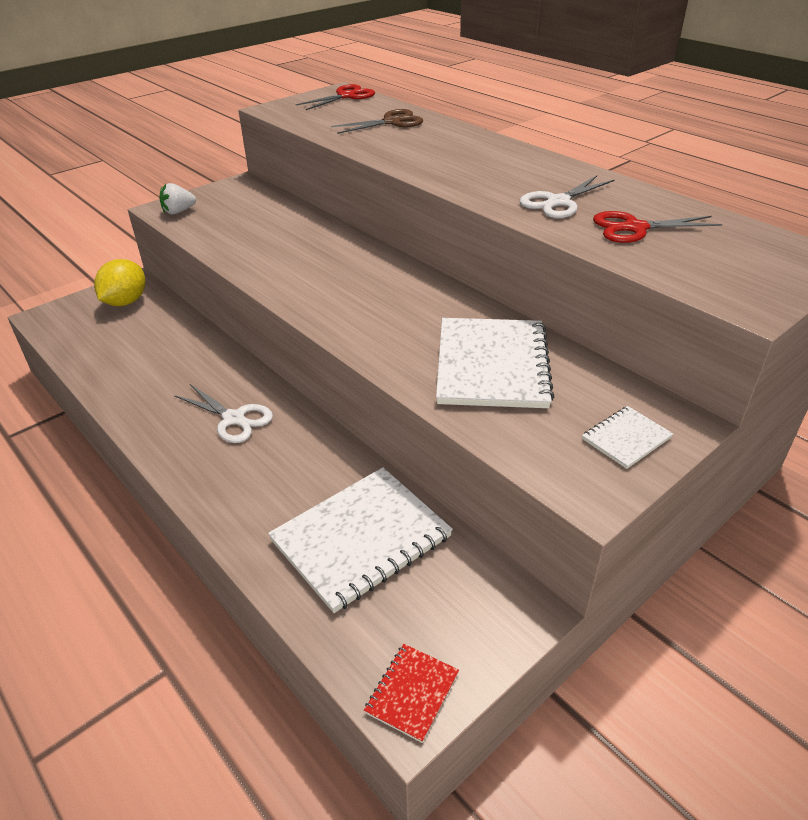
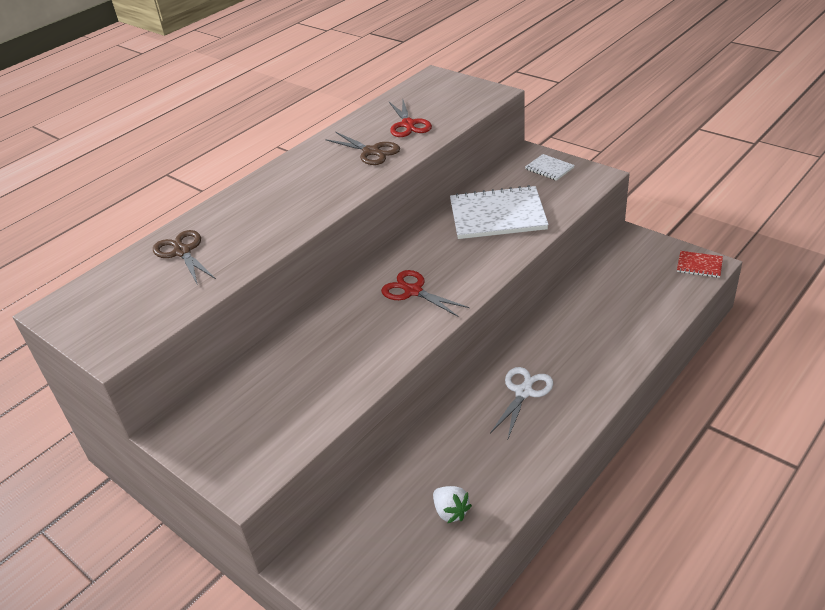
camera: 95 degrees left, 0 degrees up
(126, 302) = (347, 554): yellow lemon -> none
(178, 212) = (254, 464): white strawberry -> white strawberry (451, 512)
(346, 96) = (81, 300): red scissors -> red scissors (413, 291)
(361, 539) = (613, 300): white notebook -> none
(558, 202) = (371, 151): white scissors -> brown scissors

